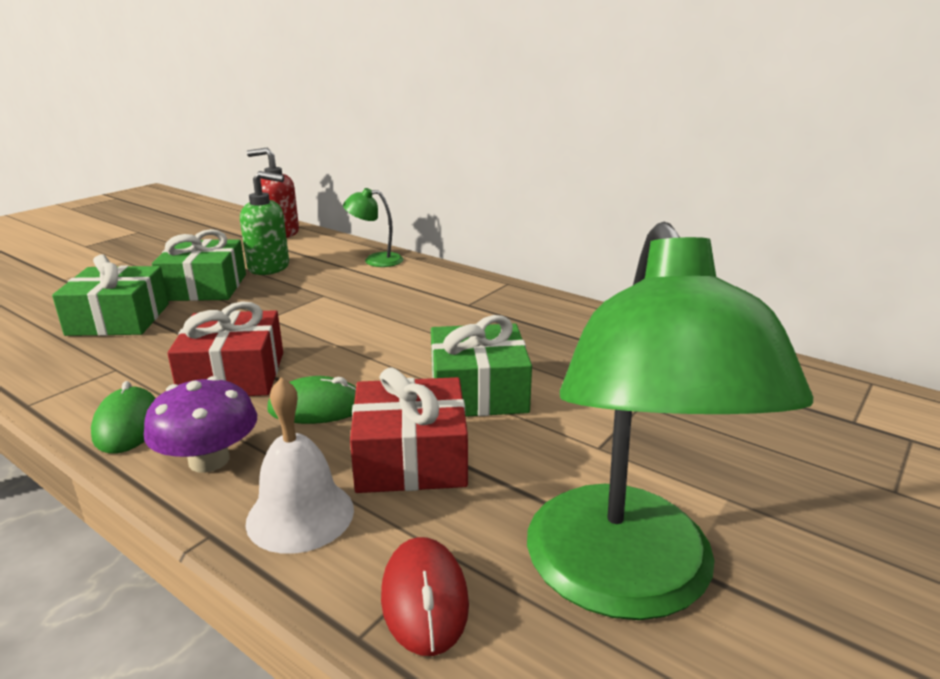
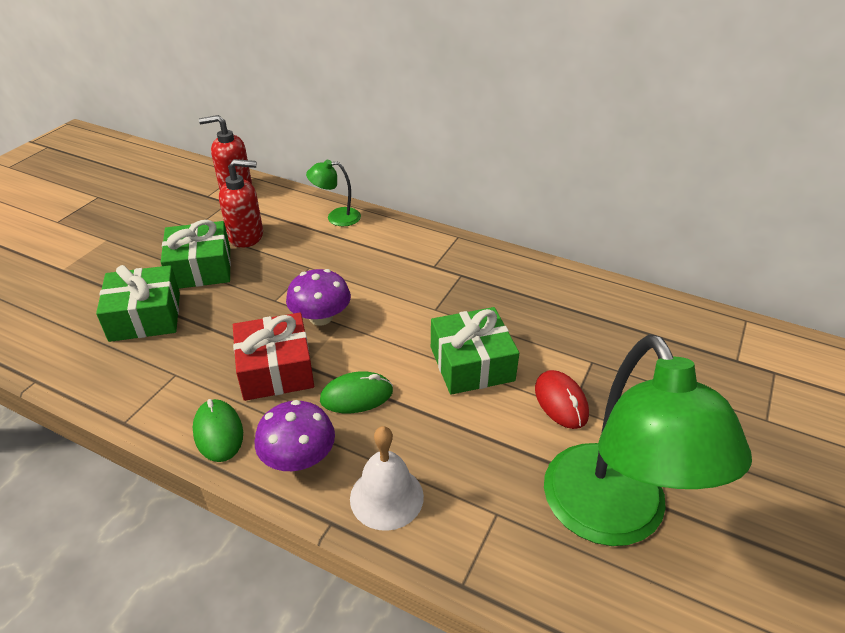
camera: 10 degrees left, 15 degrees up
(269, 267) = (246, 236): green soap dispenser -> red soap dispenser
(313, 335) = (321, 317): none -> purple mushroom
(411, 457) = (444, 435): red gift -> none
(424, 599) = (493, 551): red mouse -> red mouse (561, 402)

